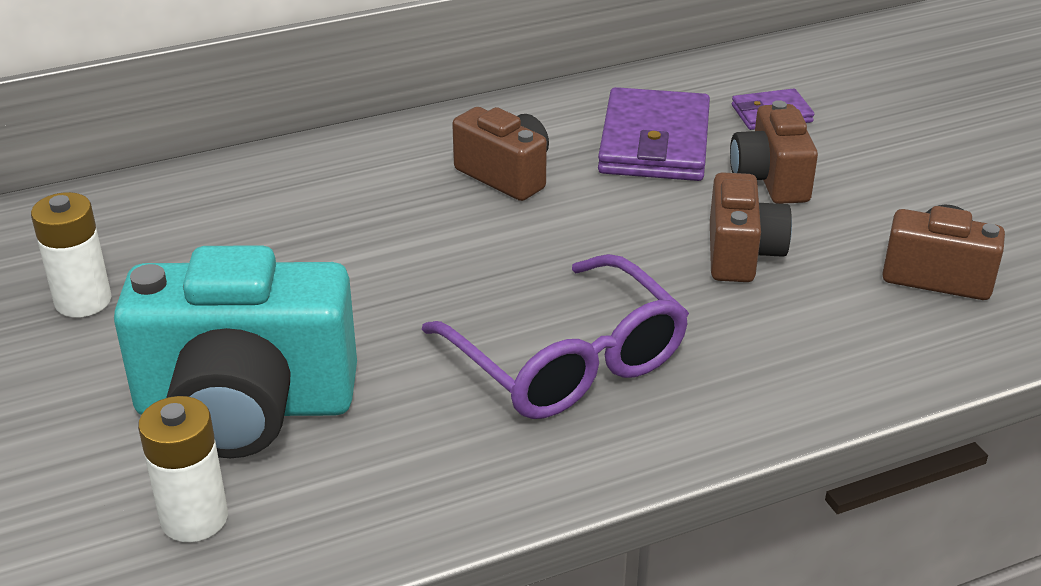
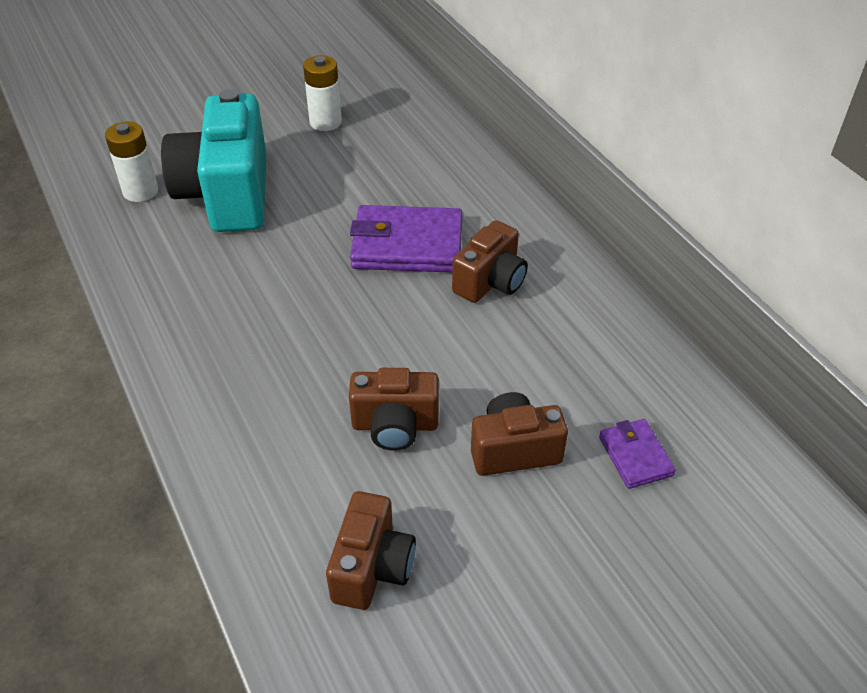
camera: 85 degrees right, 10 degrees up
(568, 361) = (261, 327): purple glasses -> none
(654, 142) = (560, 369): purple wallet -> purple wallet (407, 245)

